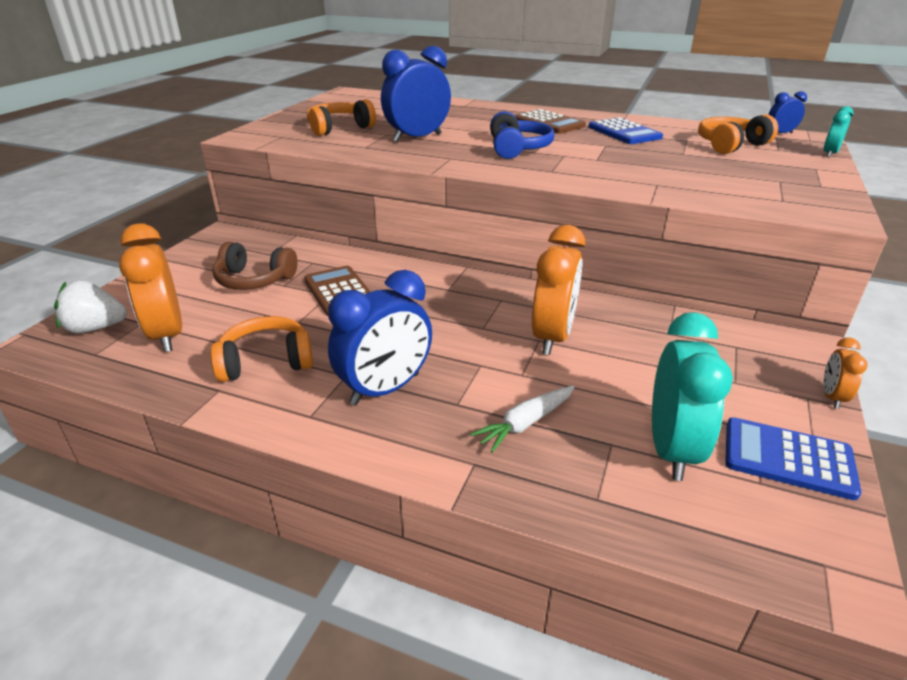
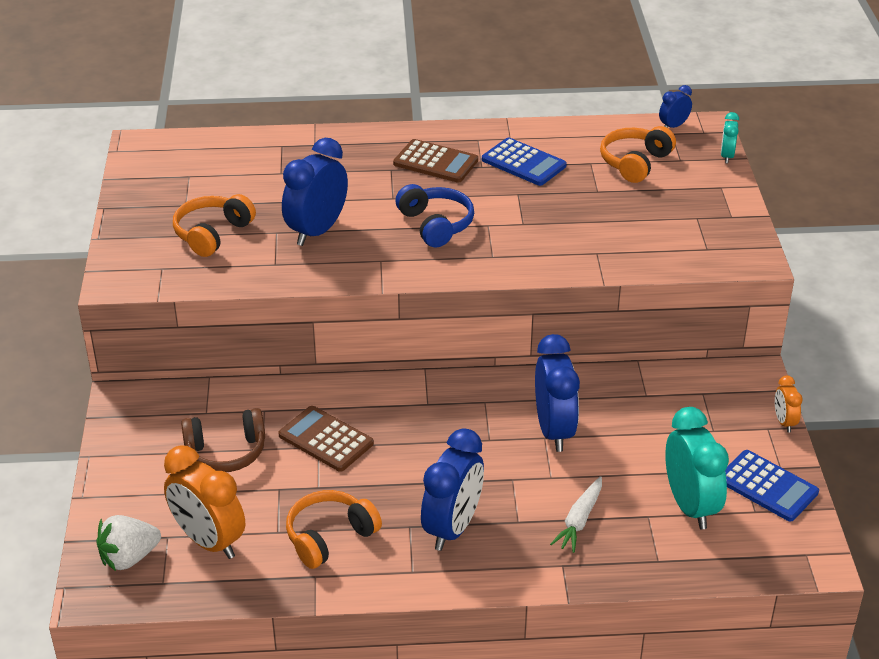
camera: 25 degrees left, 5 degrees up
(552, 337) = (554, 430): orange clock -> blue clock
(788, 458) = (767, 486): blue calculator -> blue calculator turned 135 degrees counterclockwise

